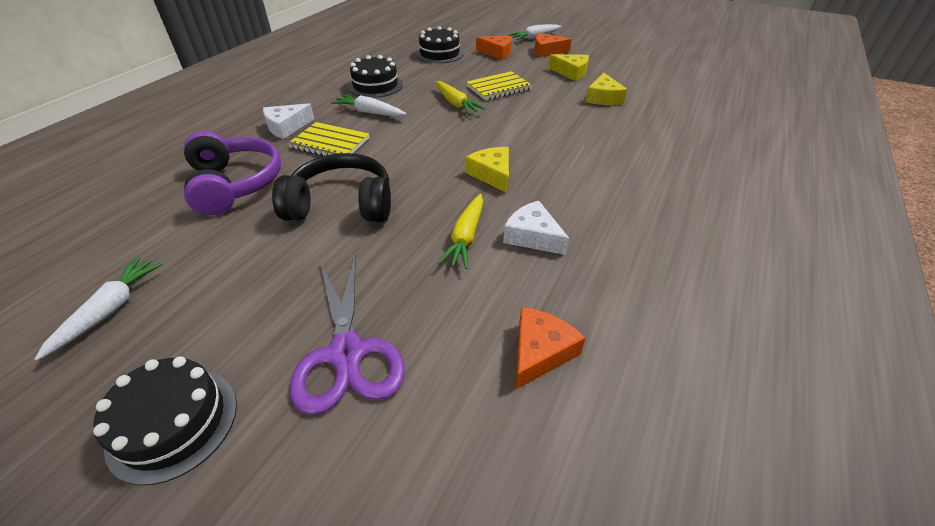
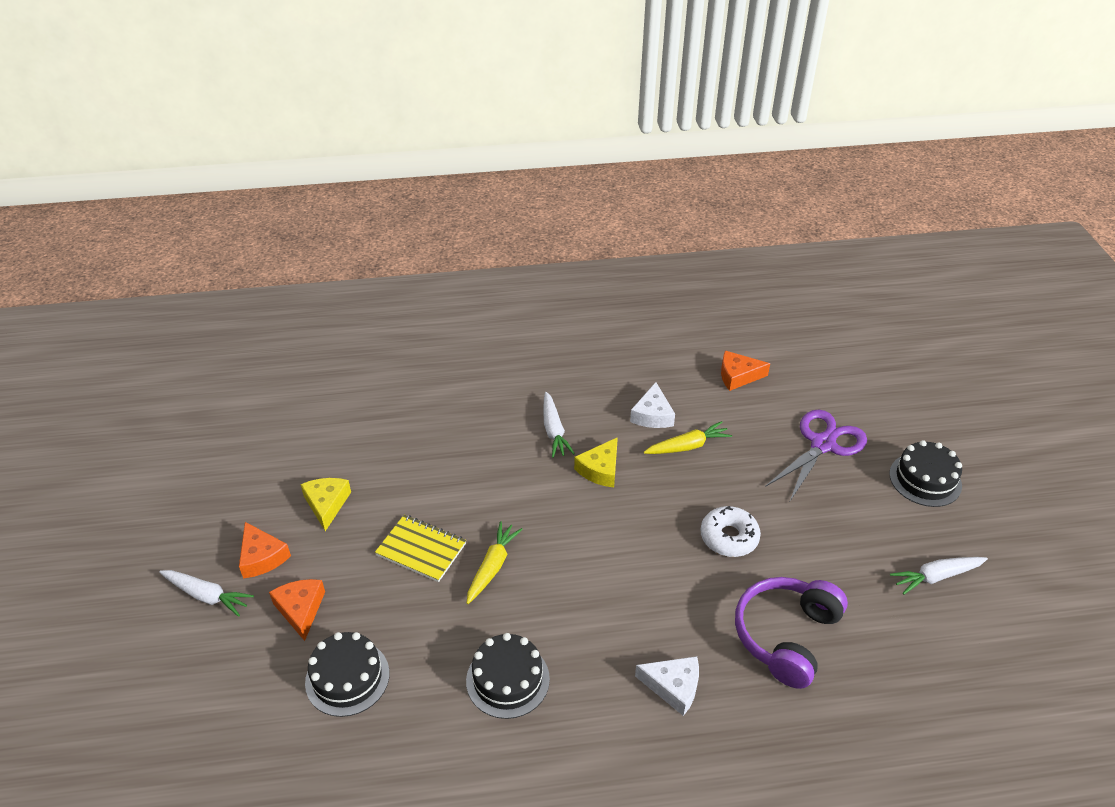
camera: 125 degrees left, 0 degrees up
(330, 143) = (663, 618): yellow notebook -> none
(342, 204) = (729, 537): black headphones -> white donut
(369, 112) = (577, 632): white carrot -> white carrot (554, 430)
(603, 98) = (384, 454): yellow cheese -> none

